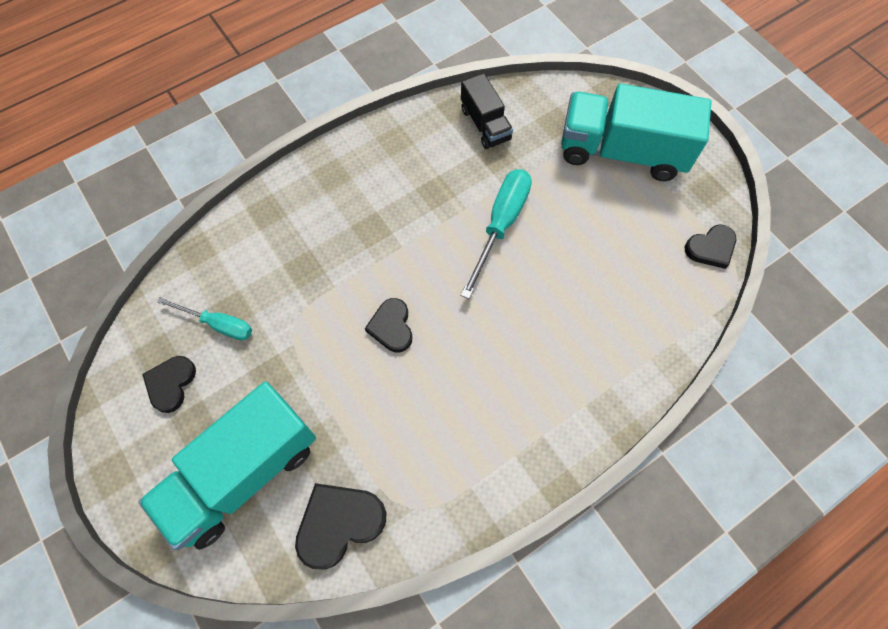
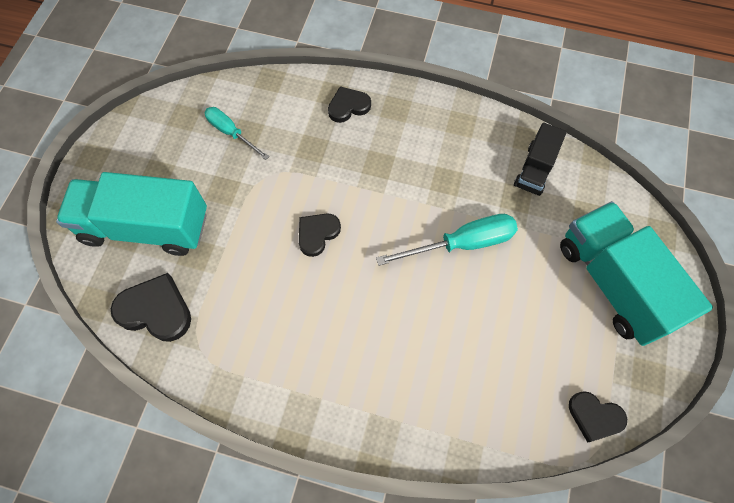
camera: 50 degrees right, 0 degrees up
(171, 384) = (171, 140): black heart -> black heart (348, 106)
(218, 324) = (231, 133): turquoise screwdriver -> turquoise screwdriver turned 150 degrees clockwise

